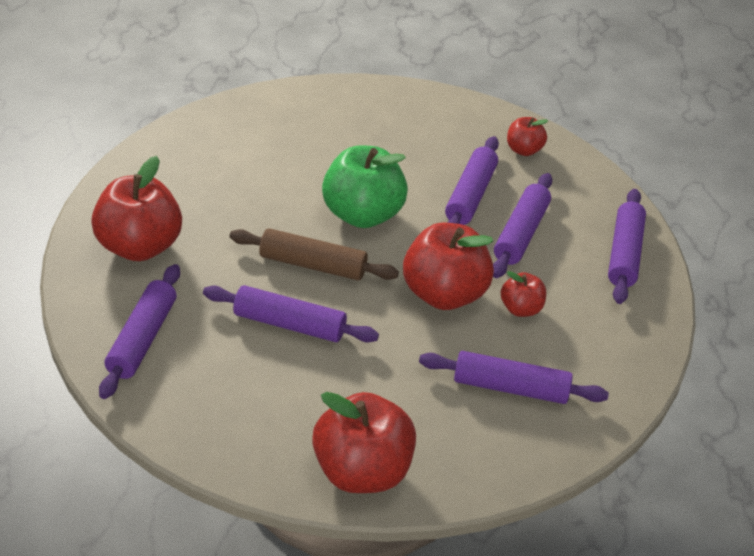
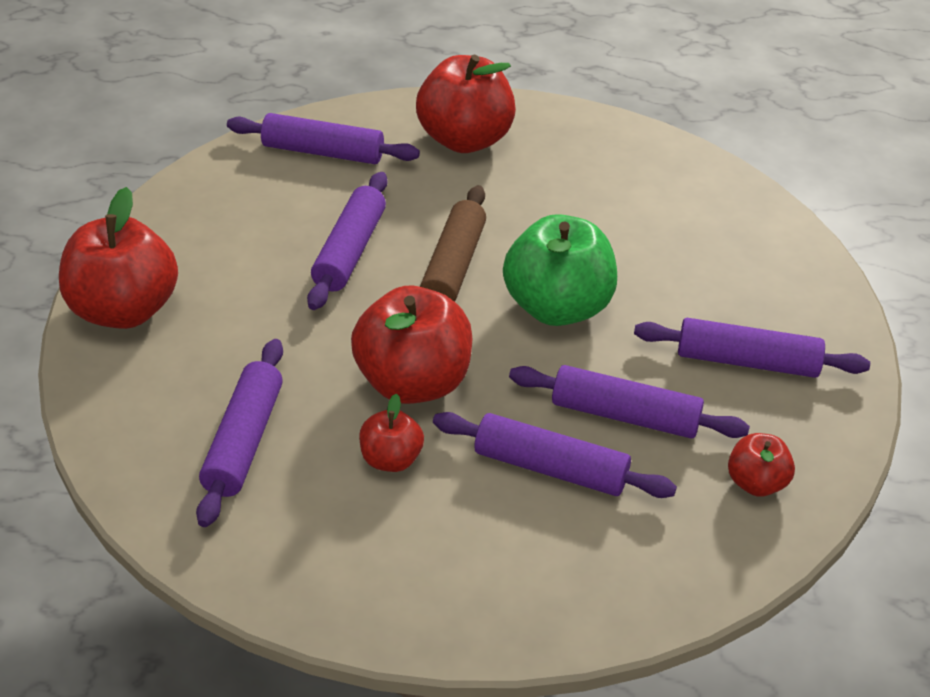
camera: 90 degrees right, 0 degrees up
(624, 254) = (526, 594): purple rolling pin -> purple rolling pin (747, 361)

